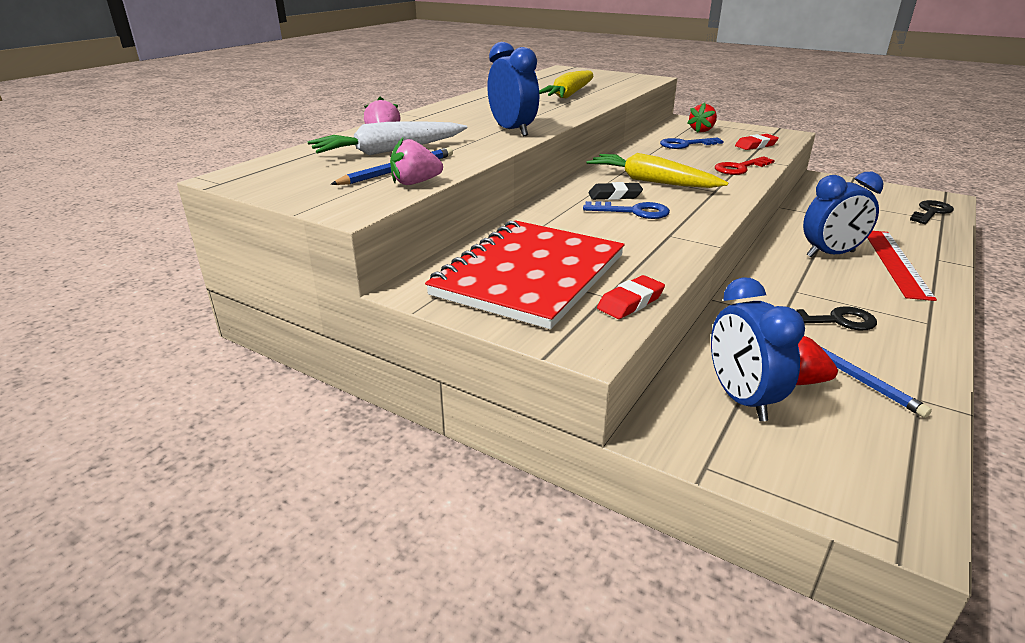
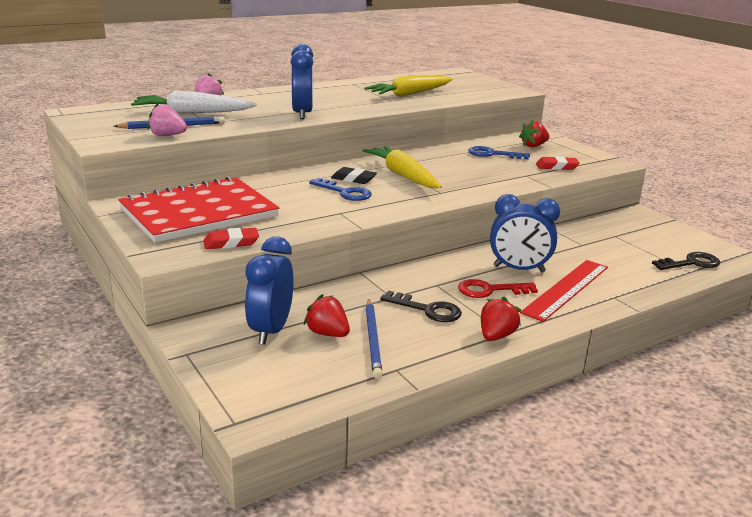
camera: 25 degrees right, 5 degrees down
(740, 168) = (499, 181): red key -> red key (490, 290)
(929, 329) = (496, 336): none -> red strawberry

